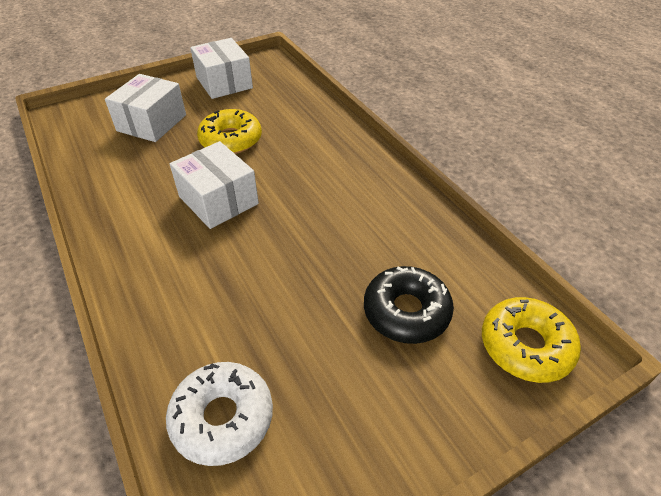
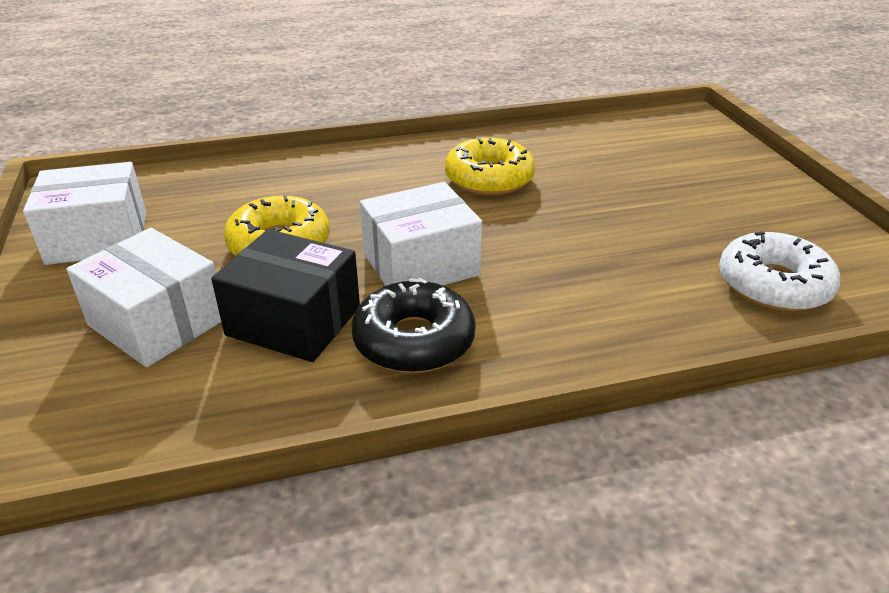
camera: 75 degrees left, 10 degrees down
(155, 164) = (293, 321): none -> black box
(406, 311) = (642, 171): black donut -> black donut (414, 340)
(525, 346) = (684, 130): yellow donut -> yellow donut (489, 178)

